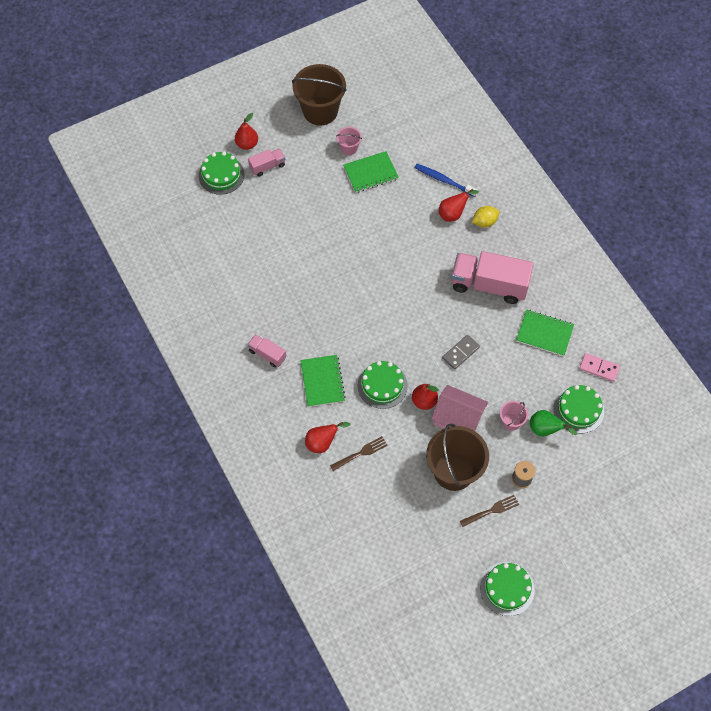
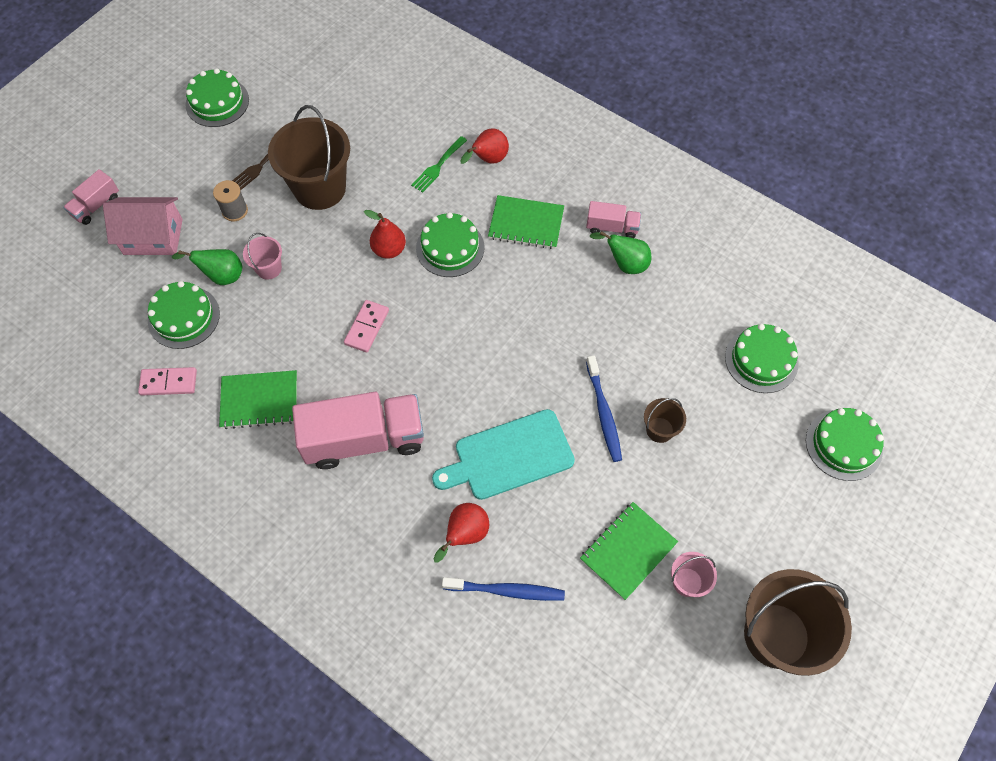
camera: 155 degrees right, 0 degrees up
(232, 235) = (761, 360): none -> green cake
(247, 144) = (845, 515): red pear -> none
(267, 166) = (788, 490): pink truck -> pink truck (96, 206)
(274, 326) = (625, 264): none -> green pear
(316, 222) = (659, 430): none -> brown bucket
(322, 381) = (526, 223): green notebook -> green notebook turned 45 degrees counterclockwise
(343, 243) = (603, 413): none -> blue toothbrush
(361, 453) = (438, 166): brown fork -> green fork
(409, 243) = (509, 456): none -> turquoise cutting board
(458, 419) = (338, 246): pink house -> pink house (153, 237)
(460, 353) = (367, 327): grey domino -> pink domino
(484, 222) = (410, 542): yellow lemon -> none

